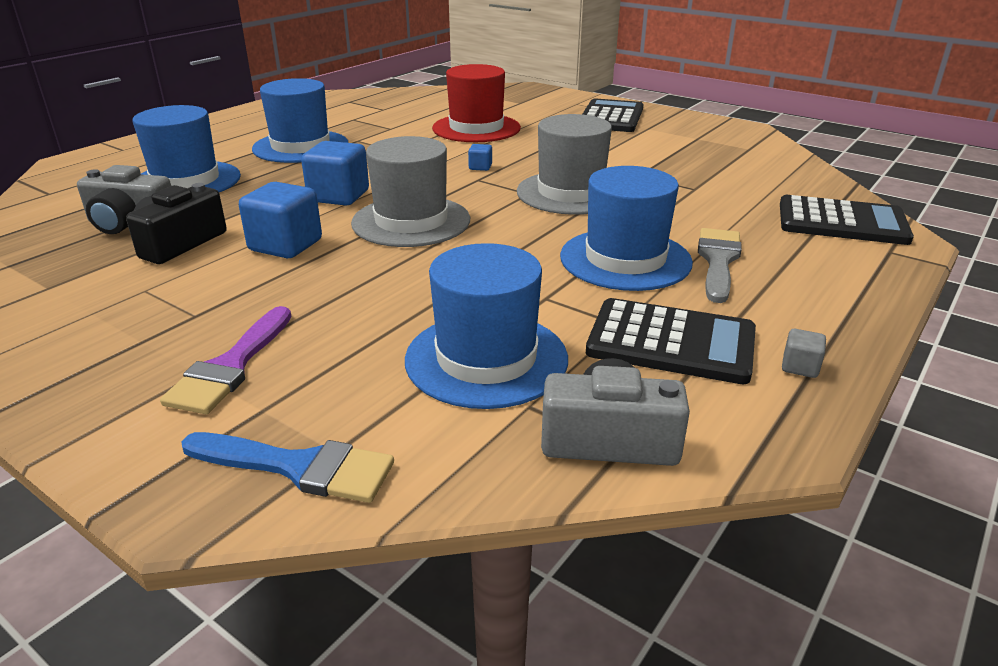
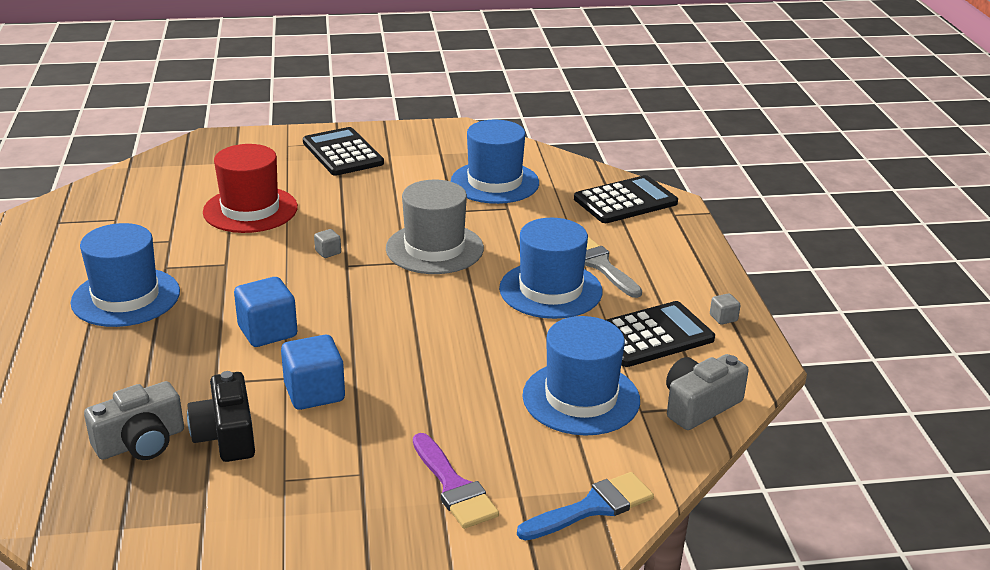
camera: 45 degrees left, 0 degrees up
(186, 181) = (95, 382): blue hat -> blue hat (495, 182)
(411, 221) = (367, 327): grey hat -> none
(480, 167) = (328, 252): blue cube -> grey cube

